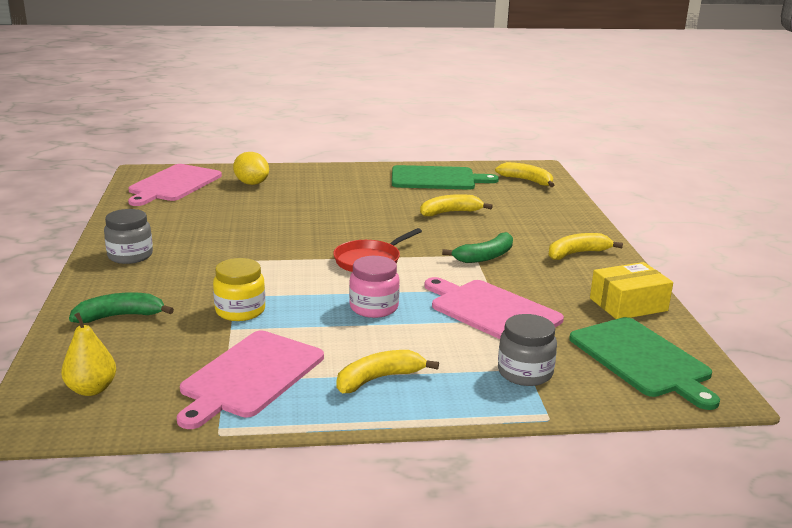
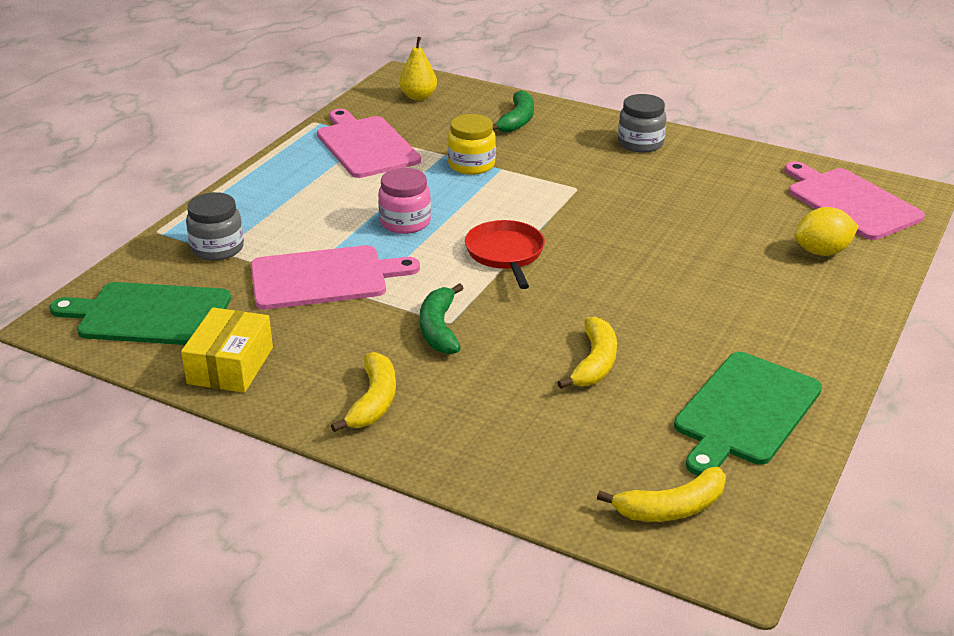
camera: 125 degrees right, 10 degrees up
(379, 379) = (297, 188): yellow banana -> none

